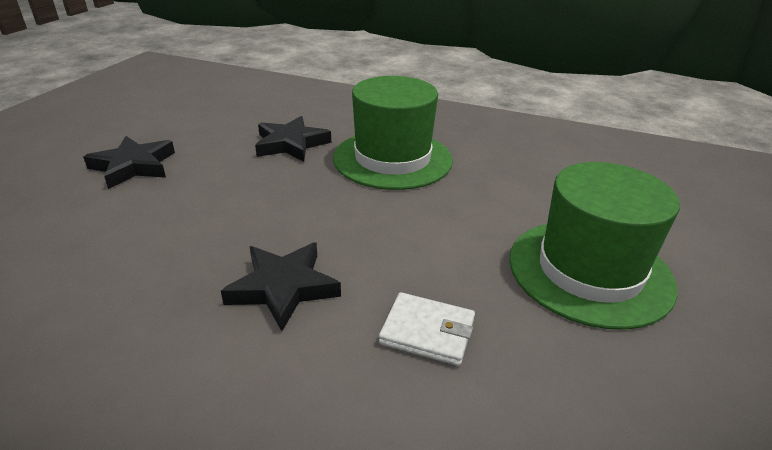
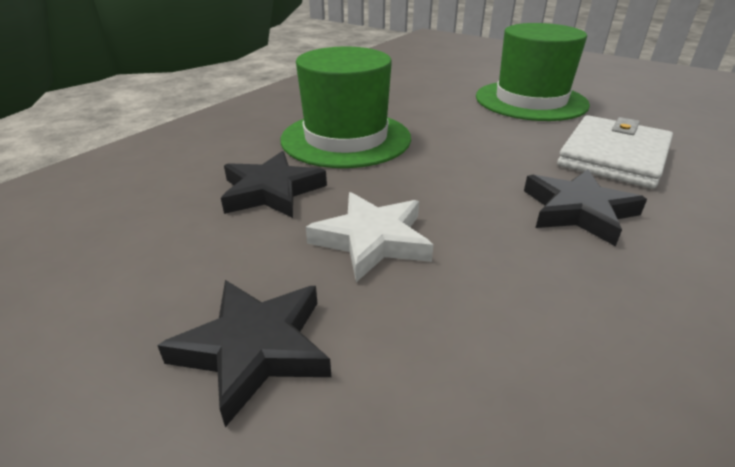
camera: 75 degrees left, 0 degrees up
(230, 187) = (372, 240): none -> white star
(427, 332) = (613, 156): white wallet -> white wallet, size x1.73

